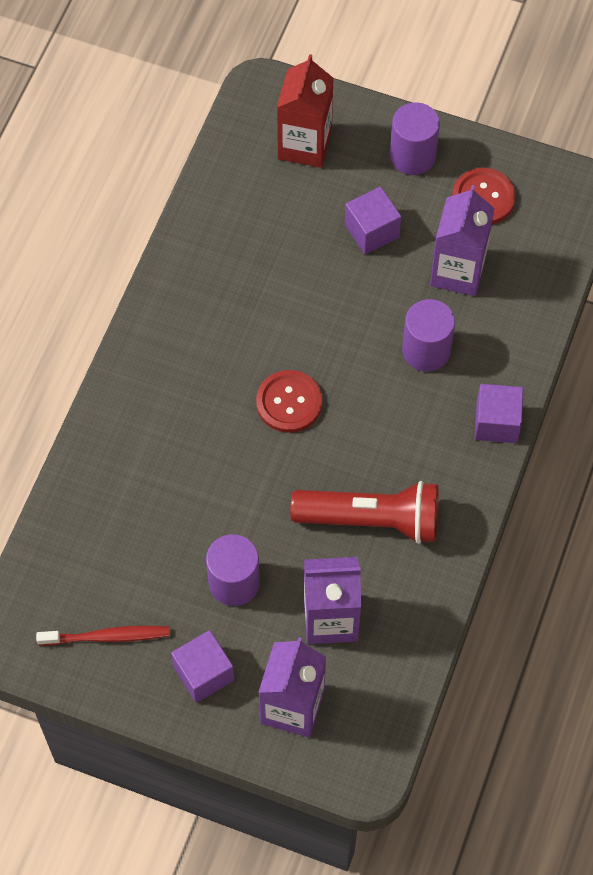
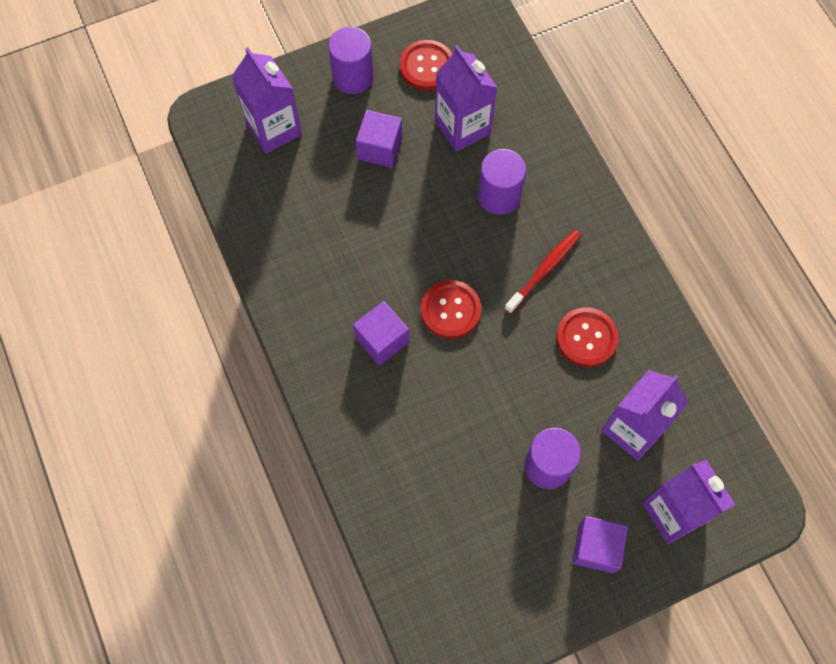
camera: 45 degrees left, 5 degrees up
(107, 636) = (507, 588): red toothbrush -> red toothbrush (544, 270)
(304, 145) = (274, 129): red carton -> purple carton
(372, 519) = (586, 338): red flashlight -> red button
(496, 422) = (591, 203): purple cube -> purple cube (382, 340)

